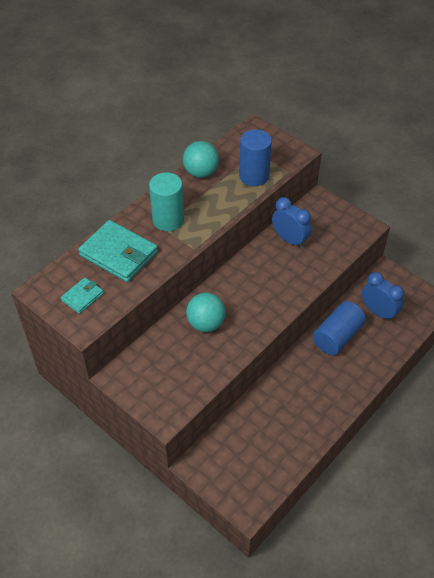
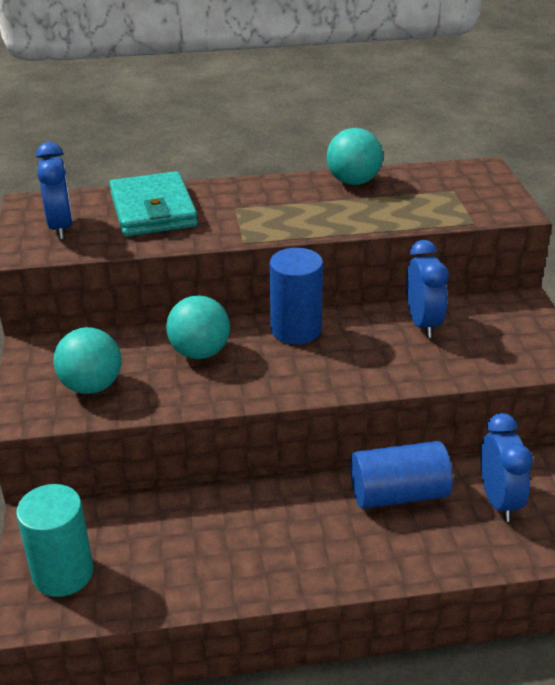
camera: 40 degrees right, 15 degrees down
(82, 297) = (61, 227): turquoise wallet -> blue clock
(168, 220) = (252, 205): turquoise cylinder -> turquoise cylinder (63, 573)
(176, 379) = (91, 386): none -> turquoise ball
(254, 176) = (418, 209): blue cylinder -> blue cylinder (296, 330)

